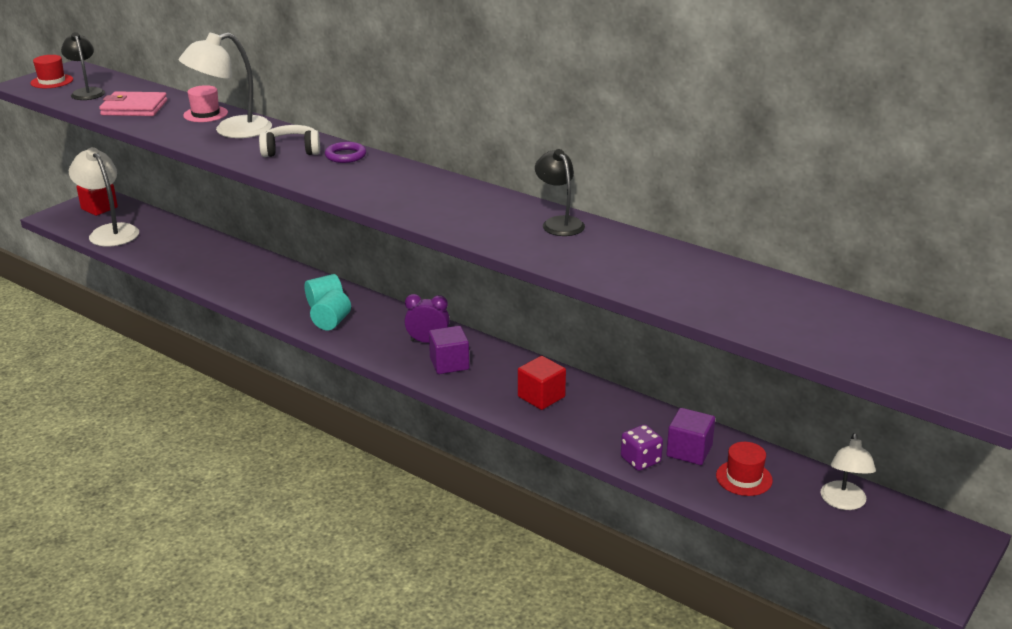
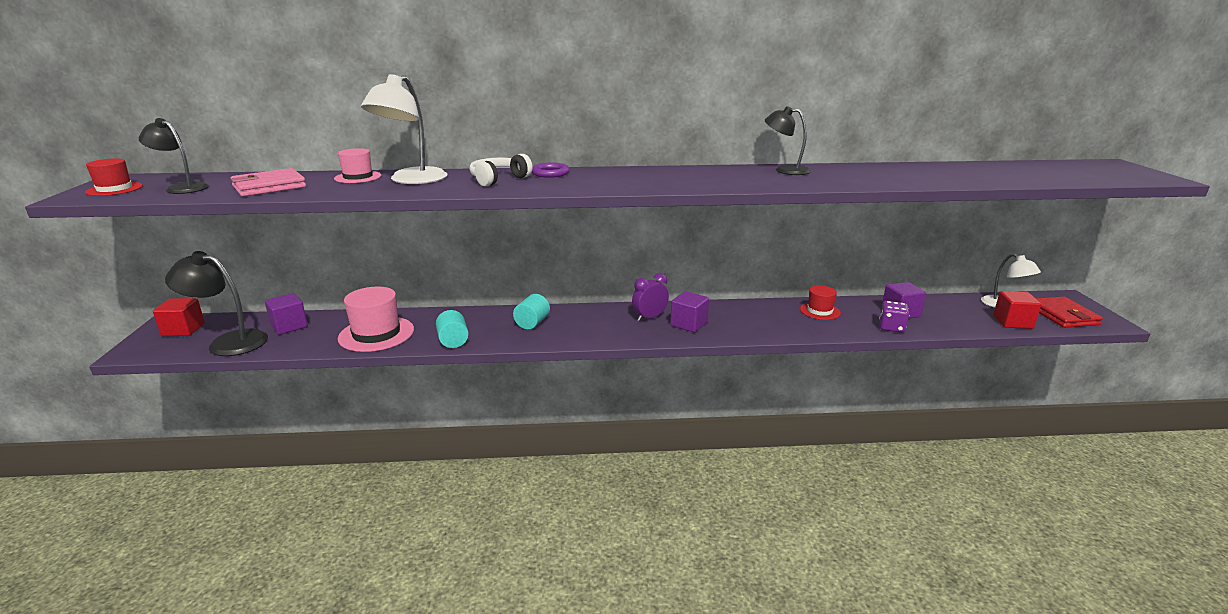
camera: 40 degrees left, 5 degrees down
(110, 232) = (228, 342): white lamp -> black lamp
(162, 232) = (289, 326): none -> purple cube
(204, 265) = (376, 334): none -> pink hat
(332, 323) = (560, 332): turquoise cylinder -> turquoise cylinder (453, 341)
(541, 397) = (777, 319): red cube -> red cube (1012, 322)
(744, 478) = (948, 314): red hat -> red hat (820, 311)
(892, 550) = (1062, 315): none -> red wallet

